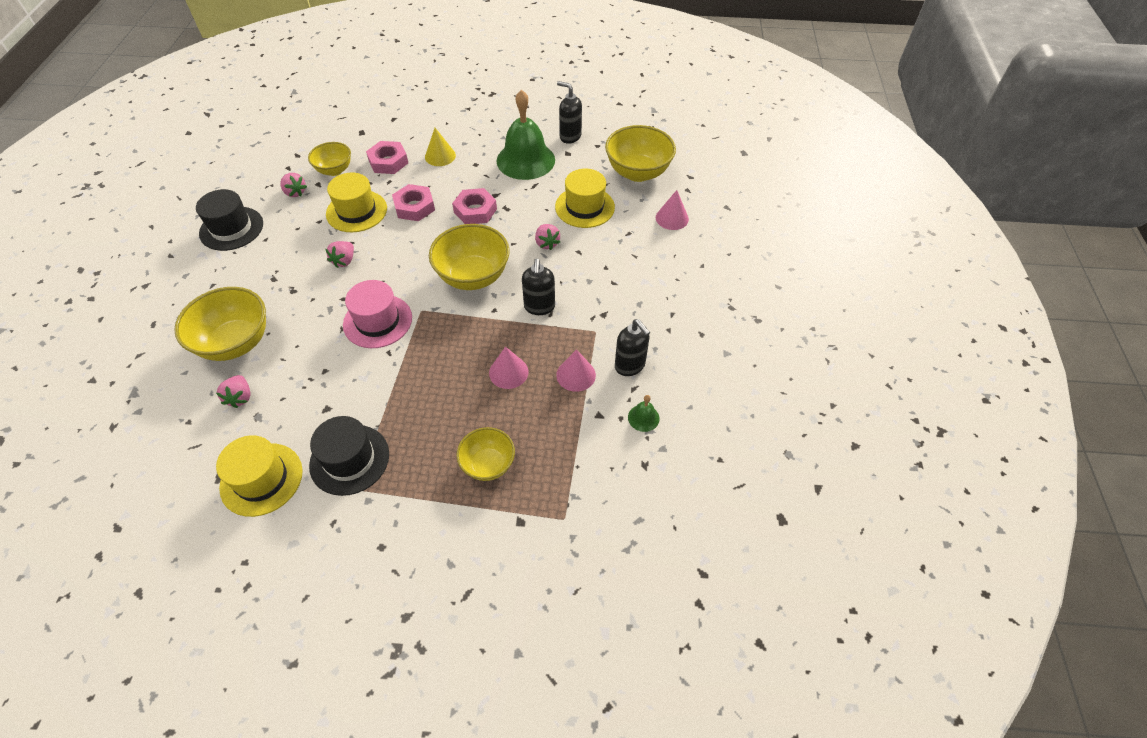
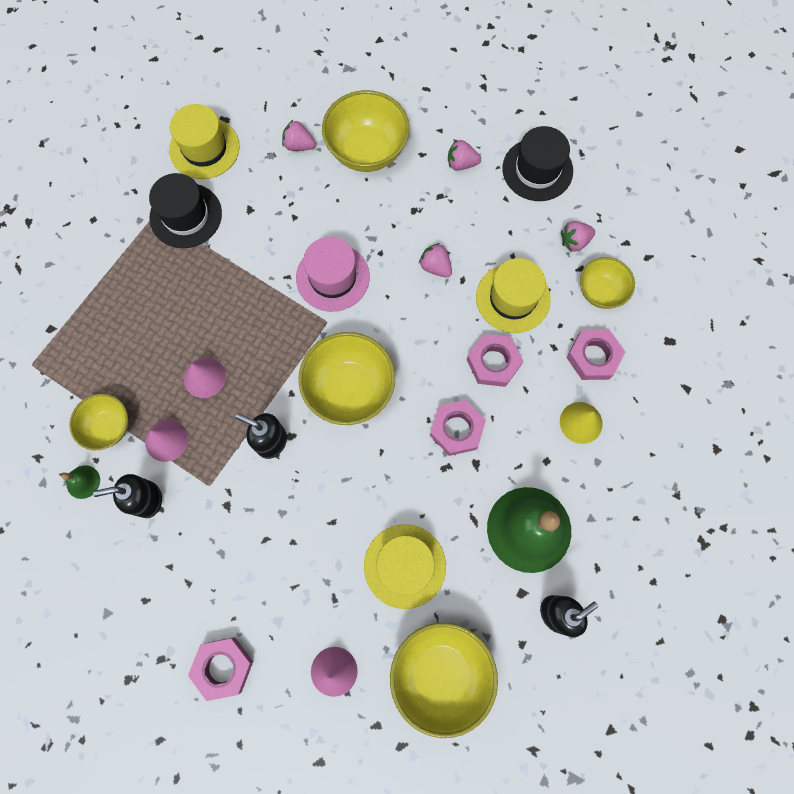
camera: 115 degrees right, 20 degrees up
(488, 464) = (117, 322): yellow bowl -> yellow bowl (109, 427)
(547, 243) = (362, 490): pink strawberry -> pink strawberry (461, 164)
(710, 272) = (223, 667): none -> pink nut

